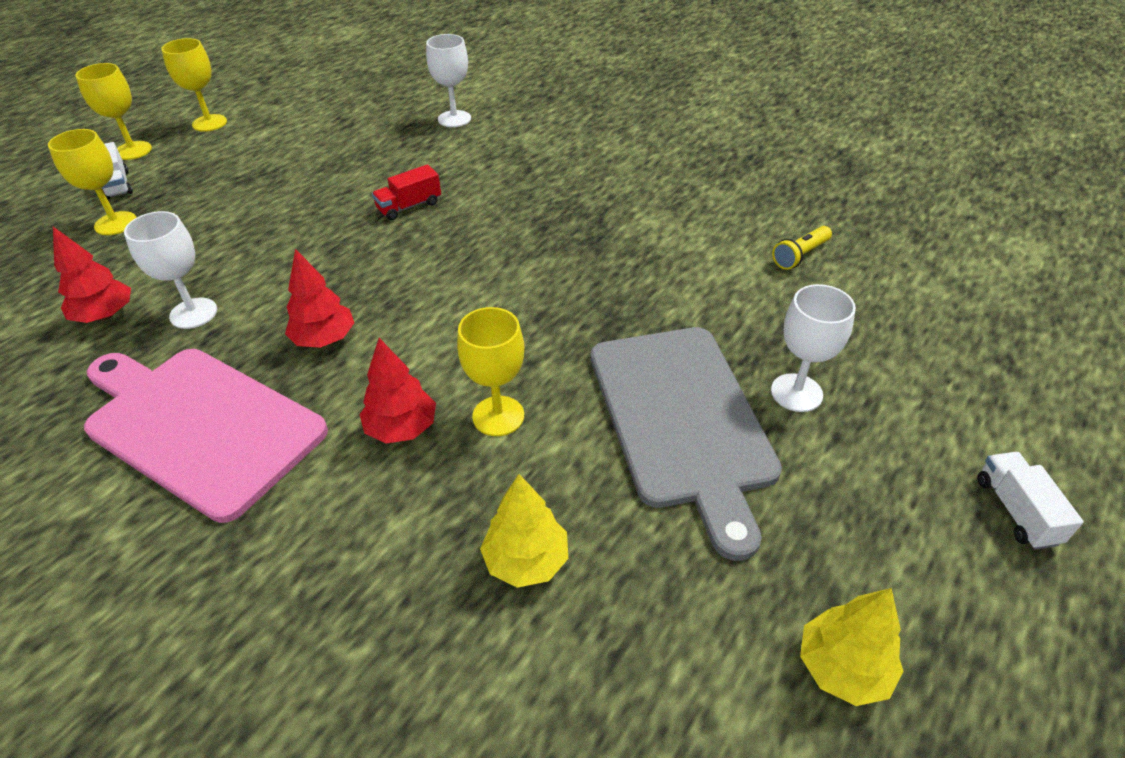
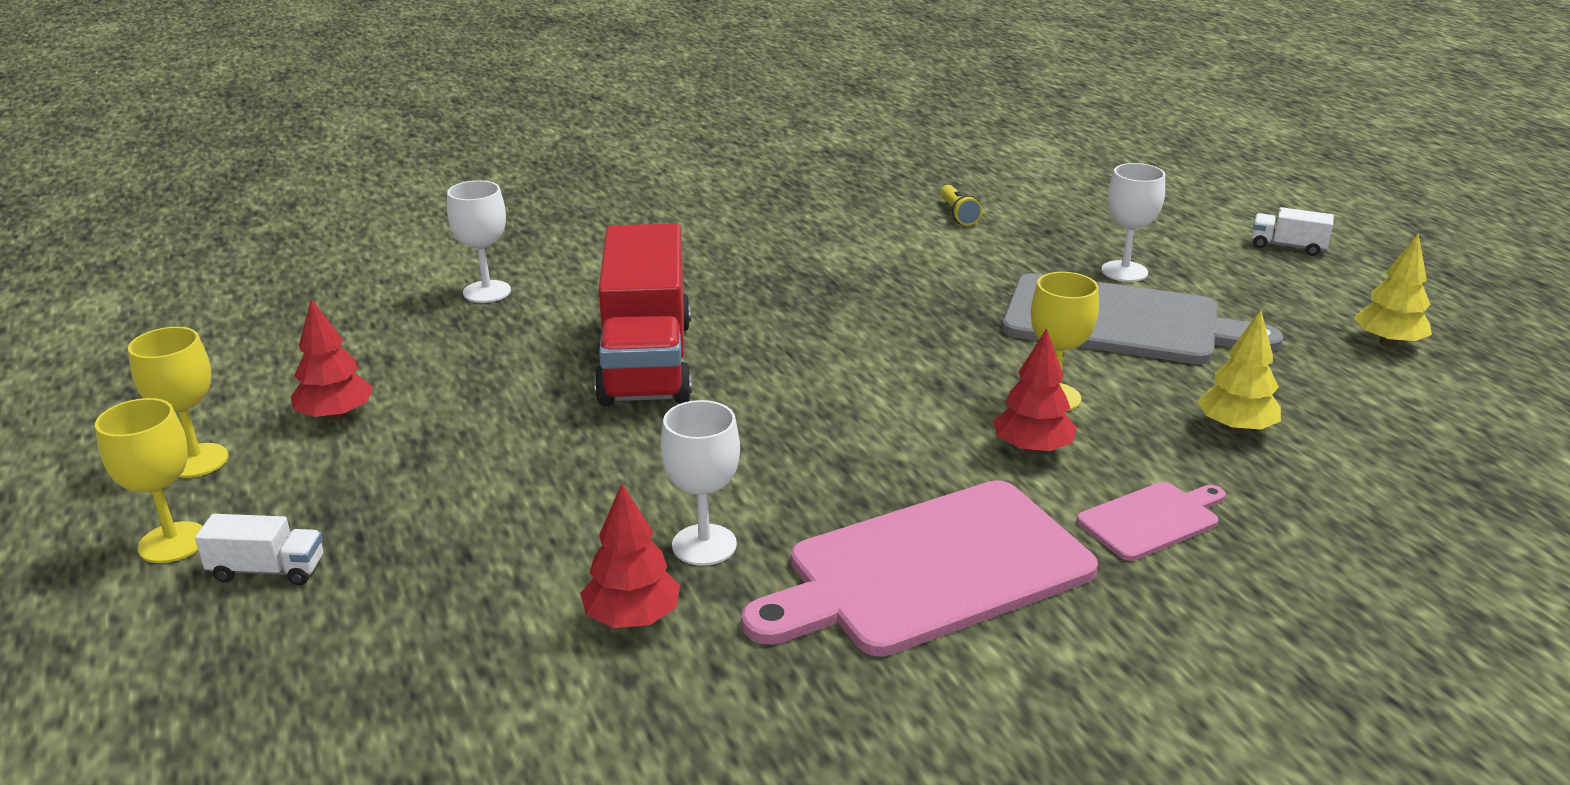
camera: 60 degrees left, 15 degrees down
(116, 223) = (390, 584): yellow goblet -> none
(324, 339) = (849, 464): red tree -> red tree (336, 416)
(324, 538) = (1152, 520): none -> pink cutting board
(409, 206) = (646, 361): red truck -> red truck, size x2.46

